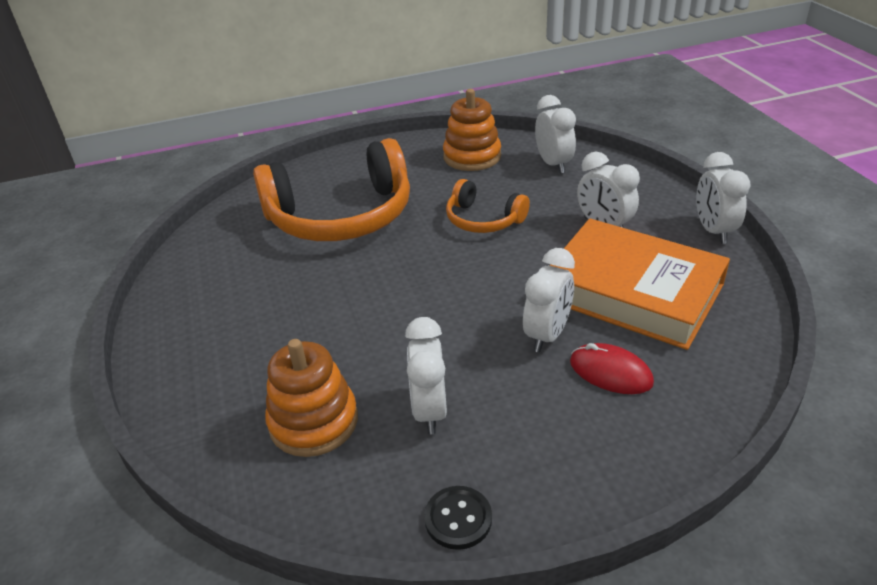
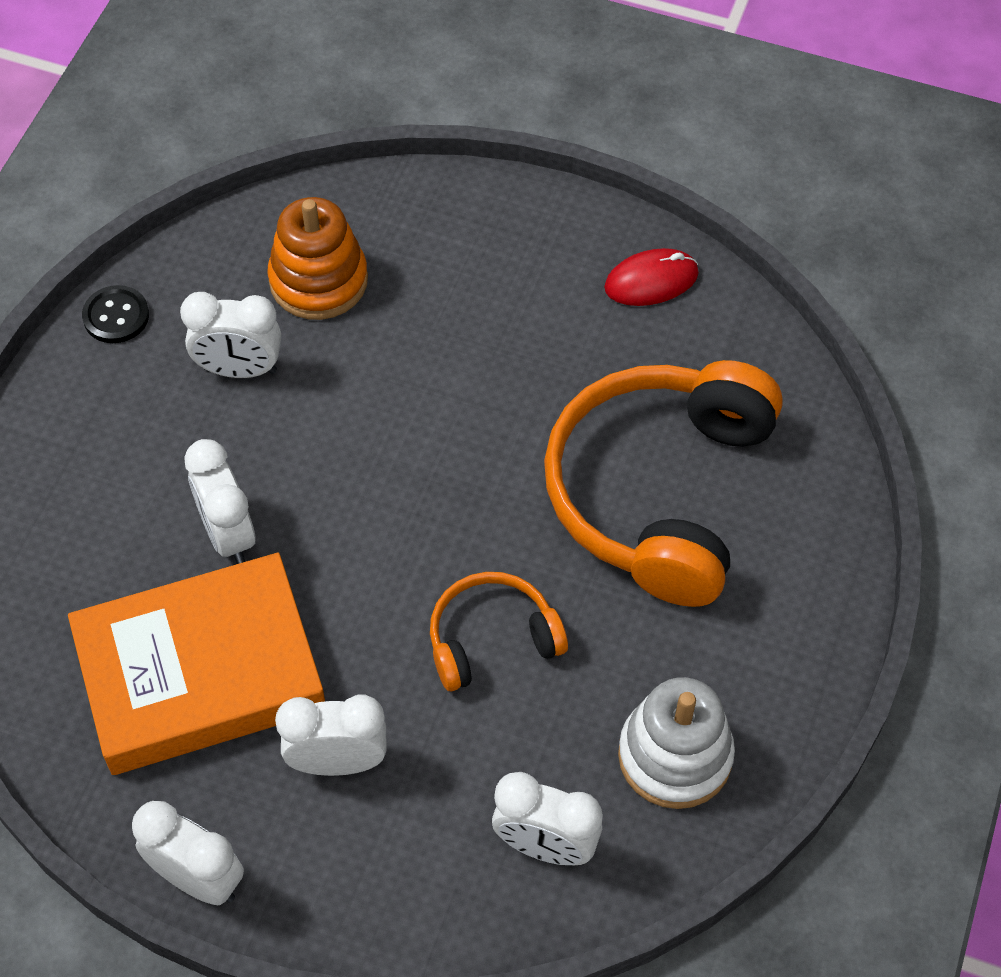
camera: 125 degrees right, 20 degrees up
(430, 410) = (239, 369): white clock -> white clock turned 150 degrees clockwise
(472, 157) = (675, 756): orange stacking toy -> white stacking toy
(610, 372) = (126, 543): red mouse -> red mouse (651, 281)

